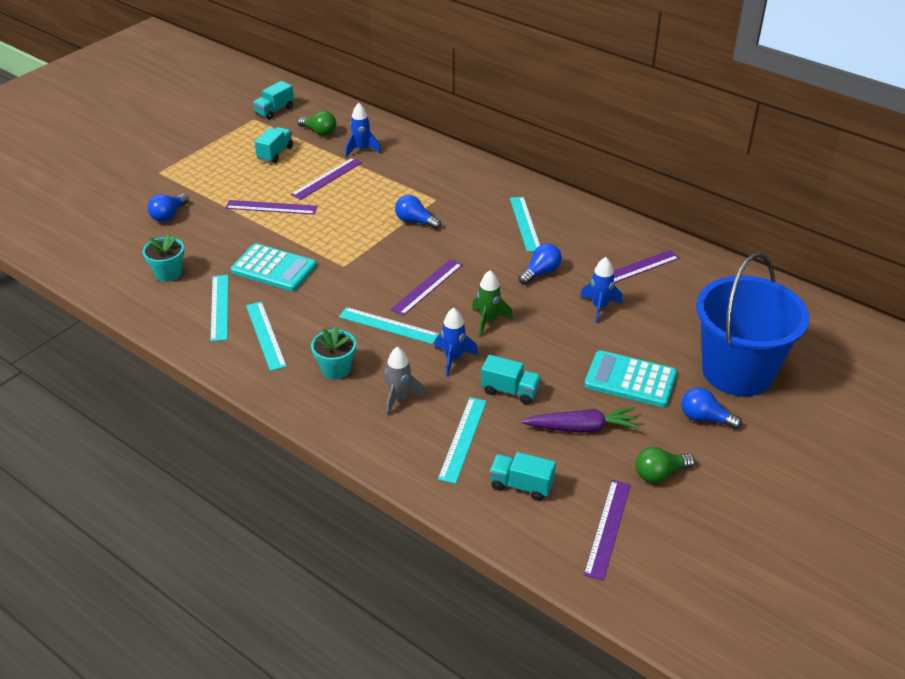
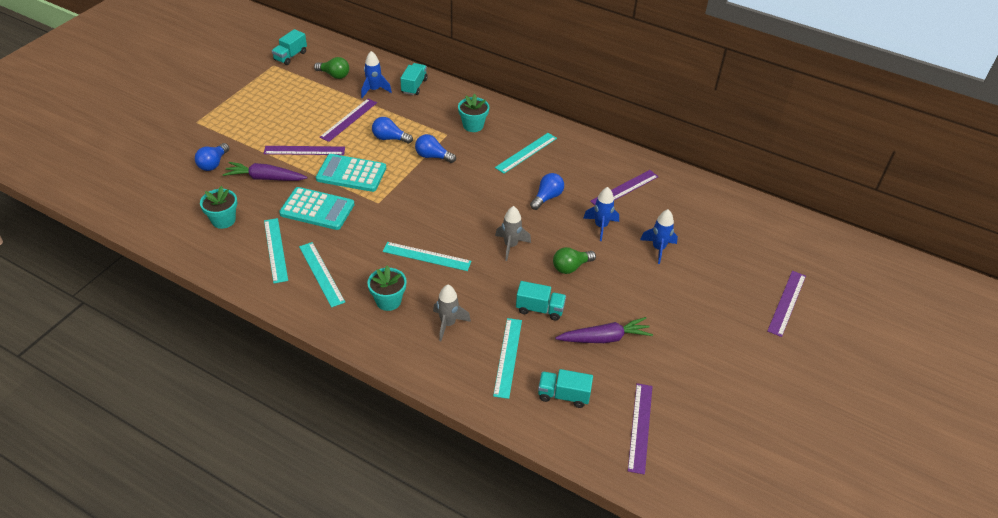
camera: 10 degrees left, 5 degrees up
(222, 233) = (265, 178): none -> purple carrot
(275, 153) = (298, 98): turquoise truck -> turquoise truck (414, 86)
(427, 287) = (453, 217): purple ruler -> purple ruler (786, 303)
(453, 359) = (487, 283): blue rocket -> blue rocket (658, 248)
(468, 192) = (473, 125): none -> turquoise flower pot
(488, 321) = (511, 246): green rocket -> grey rocket
(525, 223) = (526, 153): turquoise ruler -> turquoise ruler turned 60 degrees clockwise
(630, 380) = (636, 291): turquoise calculator -> turquoise calculator (351, 173)
(659, 474) = (674, 374): green light bulb -> green light bulb (571, 267)
(705, 418) = (702, 321): blue light bulb -> blue light bulb (390, 138)
(737, 371) = (721, 276): blue bucket -> none

